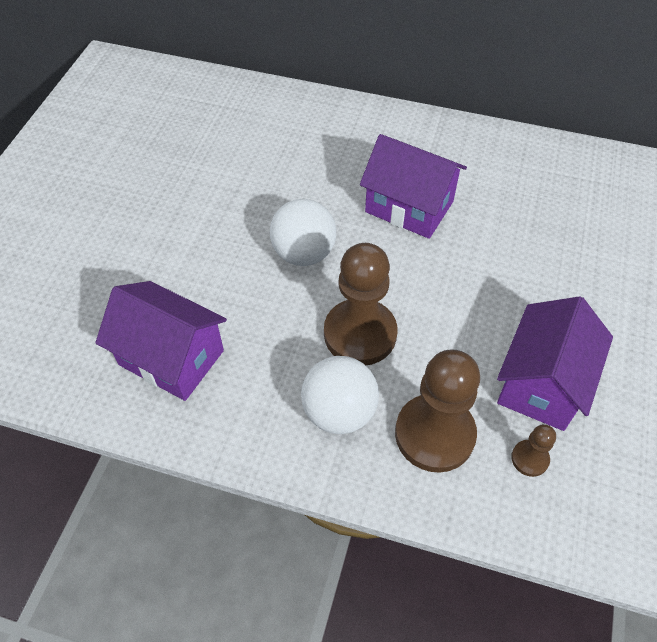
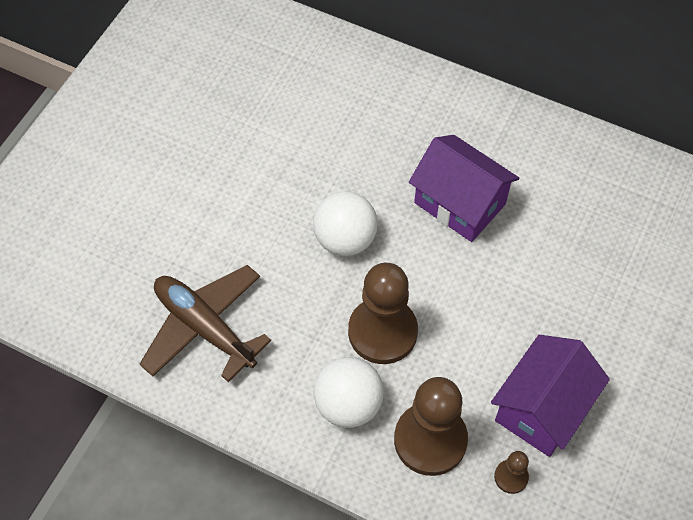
camera: 10 degrees right, 5 degrees up
(171, 357) = (204, 327): purple house -> brown plane

